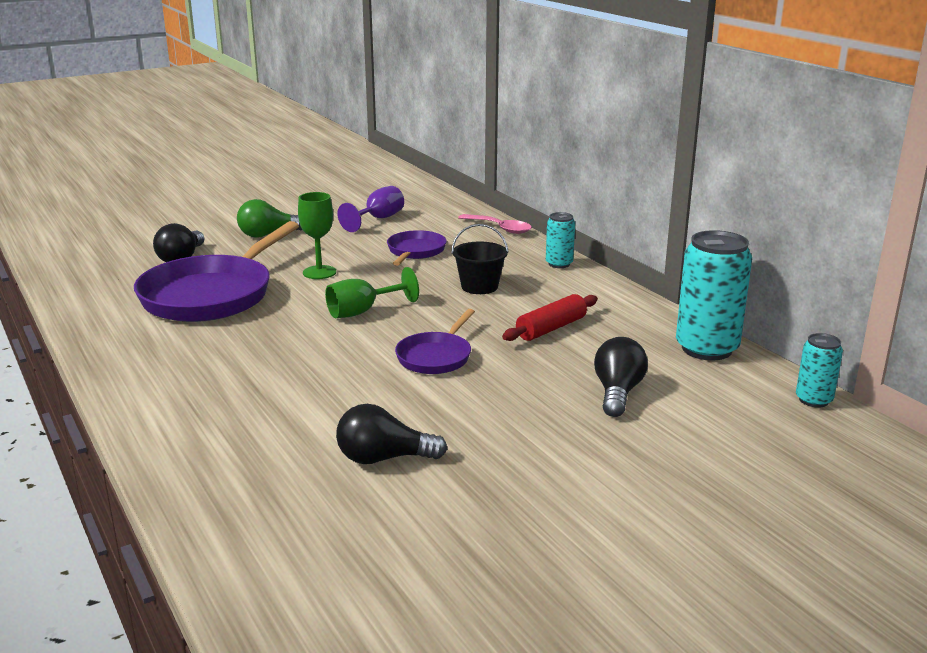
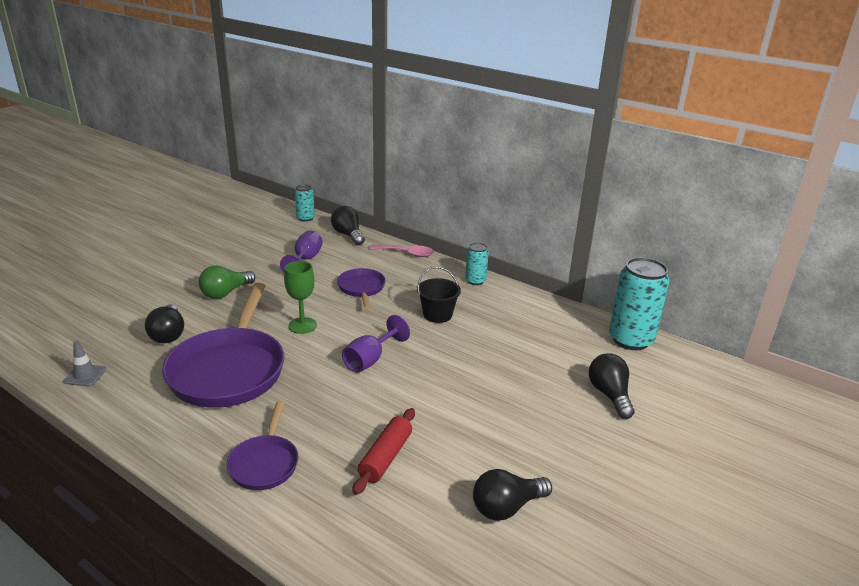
camera: 25 degrees left, 5 degrees up
(80, 276) = (85, 375): none -> grey traffic cone
(362, 312) = (370, 360): green goblet -> purple goblet
(436, 357) = (462, 392): purple pan -> purple pan (265, 463)
(448, 204) = (348, 235): none -> black light bulb
(551, 328) = (519, 345): red rolling pin -> red rolling pin (386, 457)
(813, 400) = (725, 369): turquoise can -> turquoise can (305, 218)

